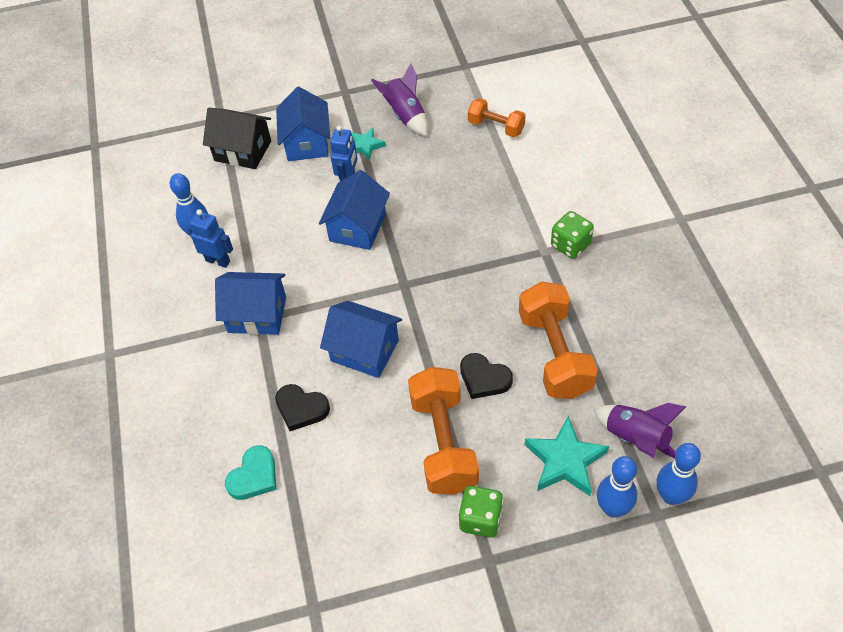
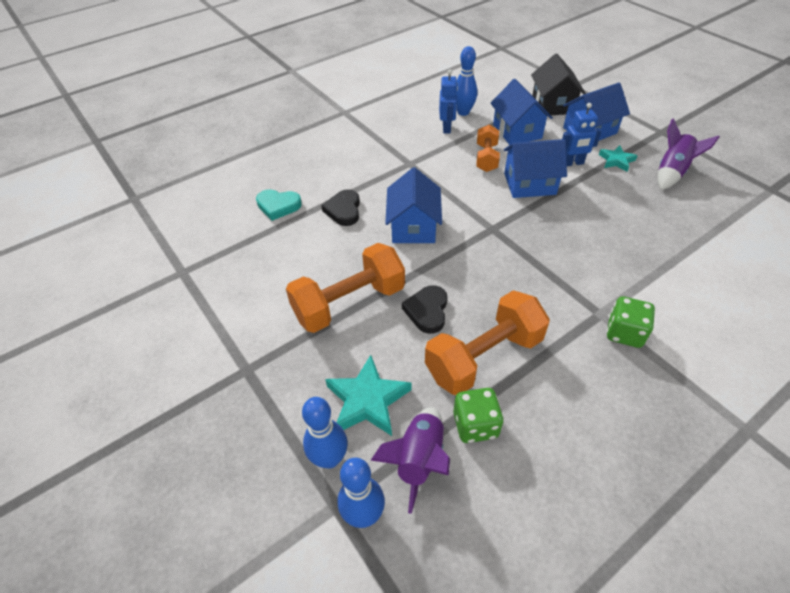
camera: 65 degrees right, 5 degrees down
(257, 314) = (413, 161): blue house -> blue house (517, 131)
(480, 519) = (284, 352): green dice -> green dice (475, 425)
(496, 127) = (720, 233): orange dumbbell -> orange dumbbell (486, 158)

